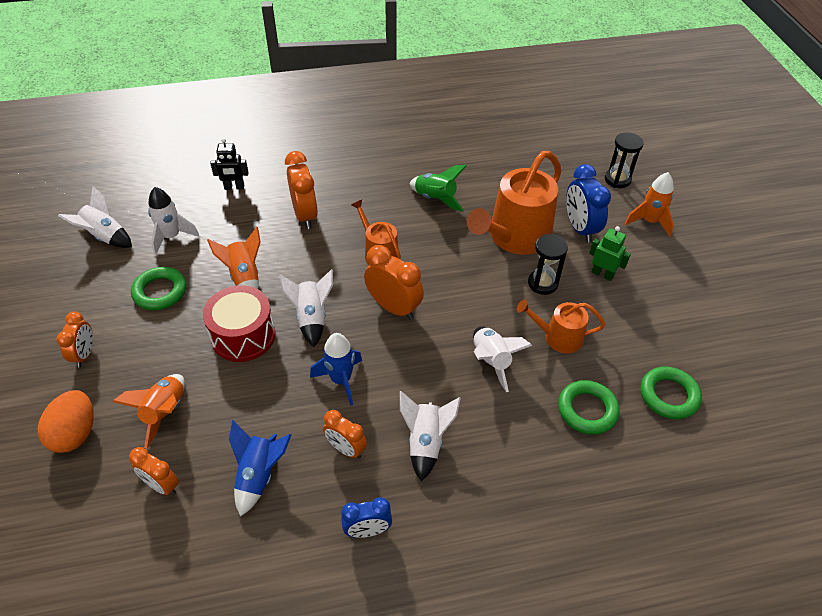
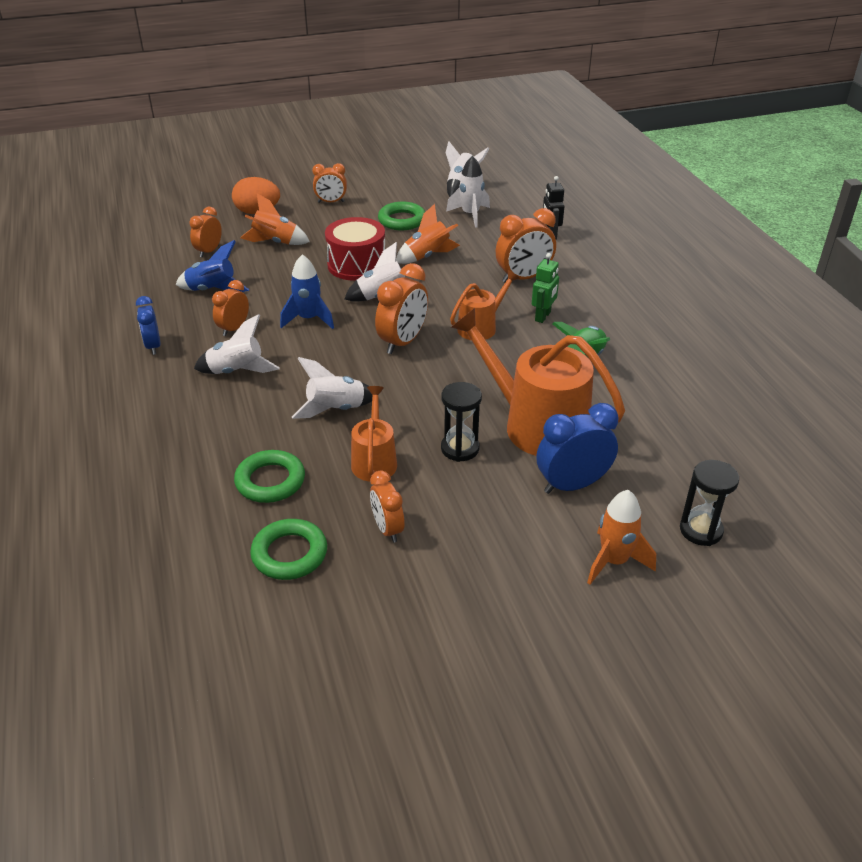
camera: 85 degrees right, 10 degrees down
(602, 274) = (488, 503): green robot -> green robot (543, 316)
(634, 333) = (387, 529): none -> orange clock

